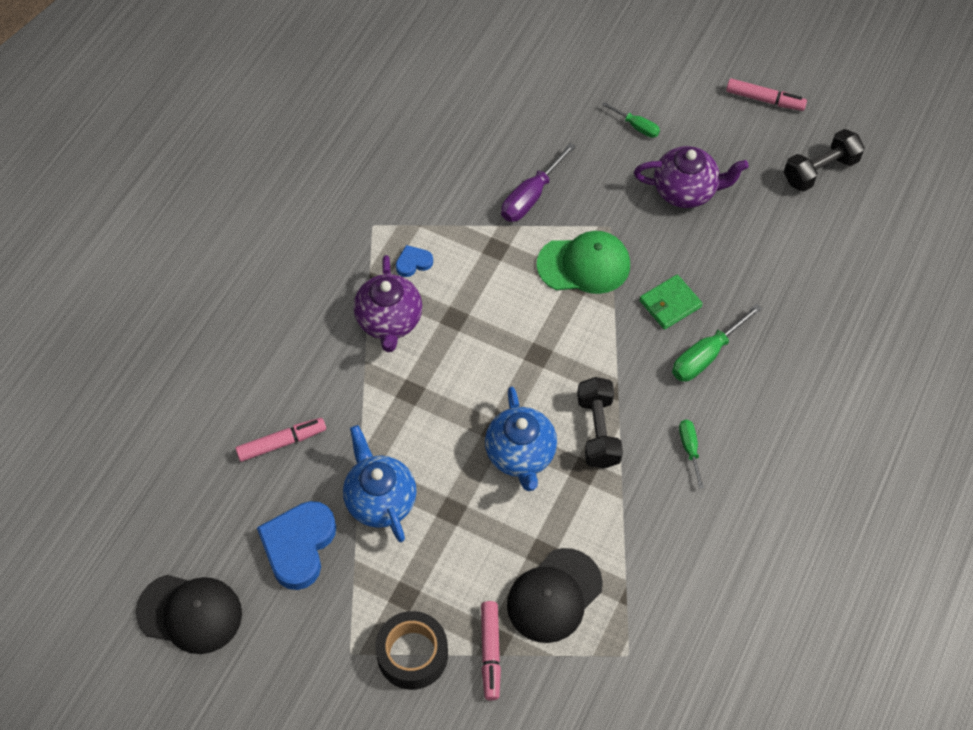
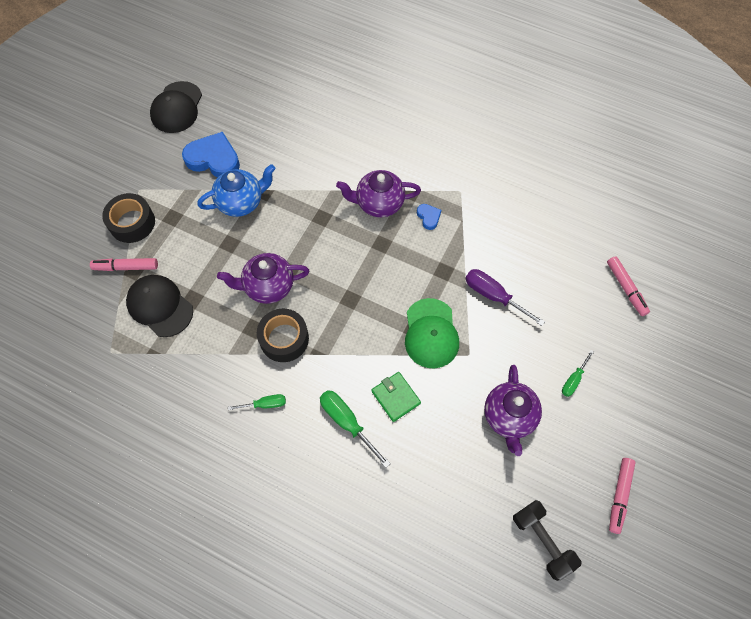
camera: 90 degrees right, 5 degrees up
(281, 442) = (287, 146): pink marker -> pink marker (626, 288)
(520, 455) = (268, 286): blue teapot -> purple teapot
(598, 431) = (284, 339): black dumbbell -> black tape

